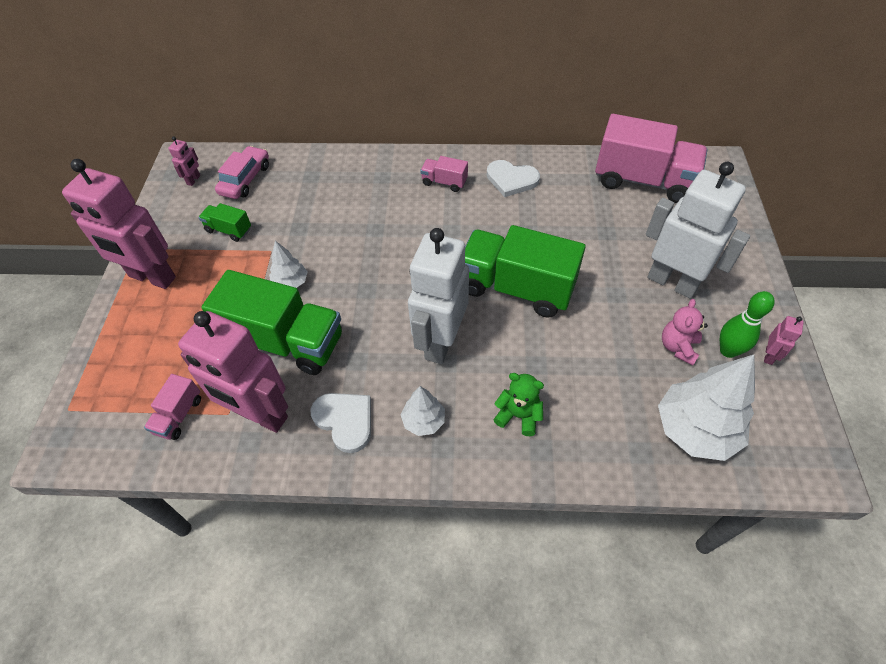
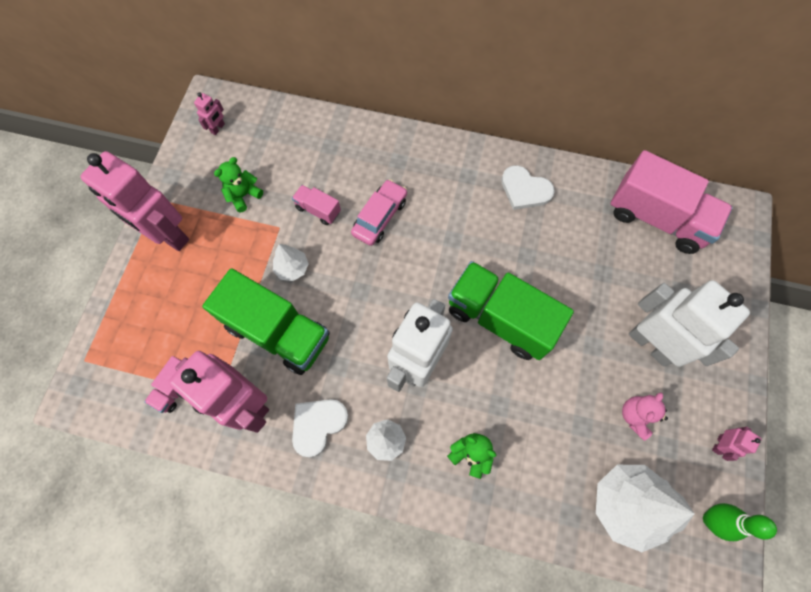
camera: 10 degrees right, 15 degrees up
(229, 230) = (243, 195): green truck -> green teddy bear
(245, 179) = (267, 137): pink car -> pink car (380, 217)
(345, 420) = (318, 425): white heart -> white heart turned 105 degrees counterclockwise
(444, 182) = (458, 179): pink truck -> pink truck (318, 210)
(728, 350) = (682, 430): green bowling pin -> green bowling pin (710, 519)

